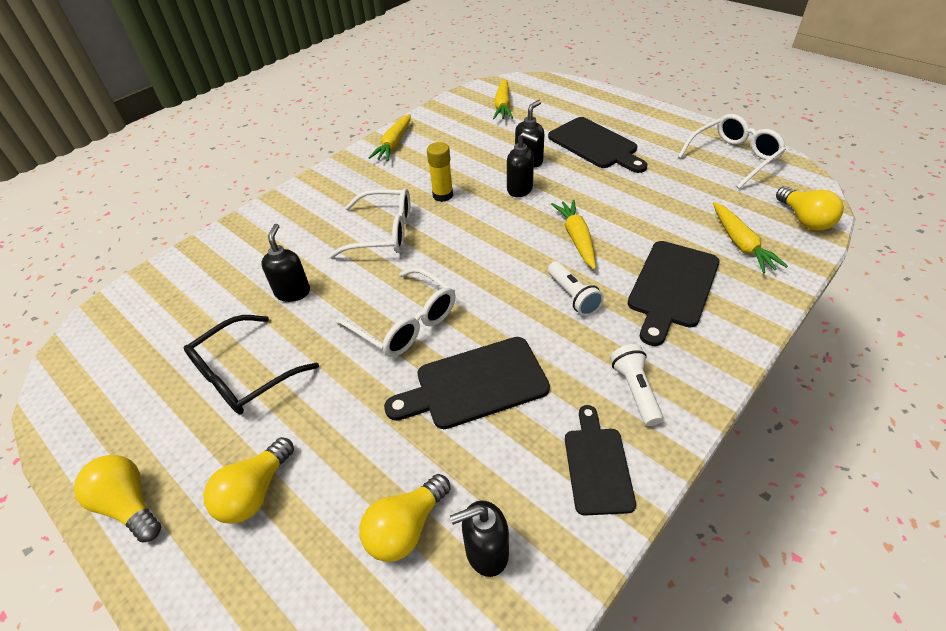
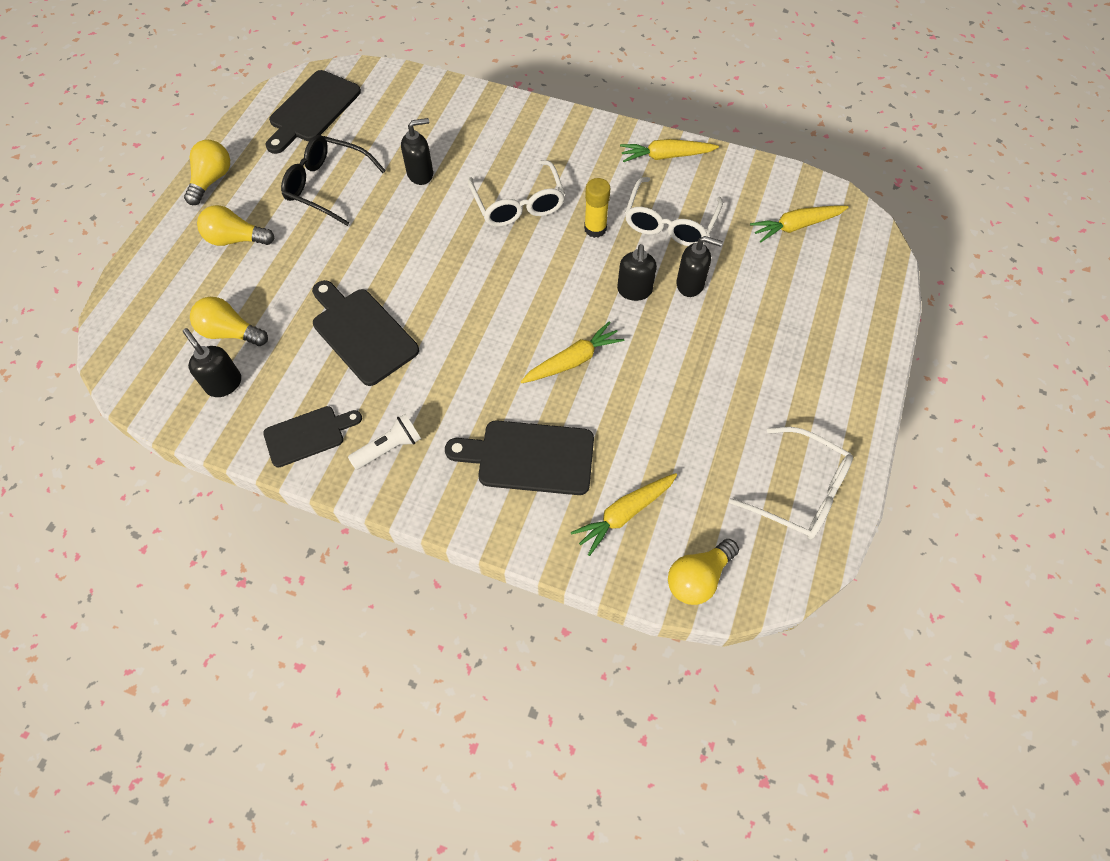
camera: 65 degrees right, 15 degrees up
(405, 322) = (412, 263): white glasses -> white glasses (670, 222)
(573, 296) = (487, 377): white flashlight -> none
(595, 145) = (756, 340): black cutting board -> black cutting board (312, 110)

